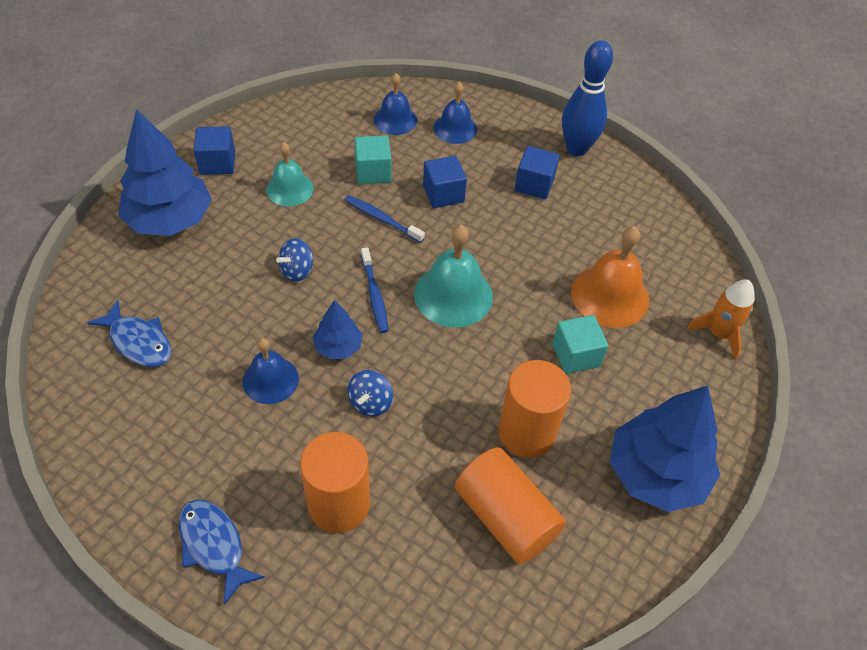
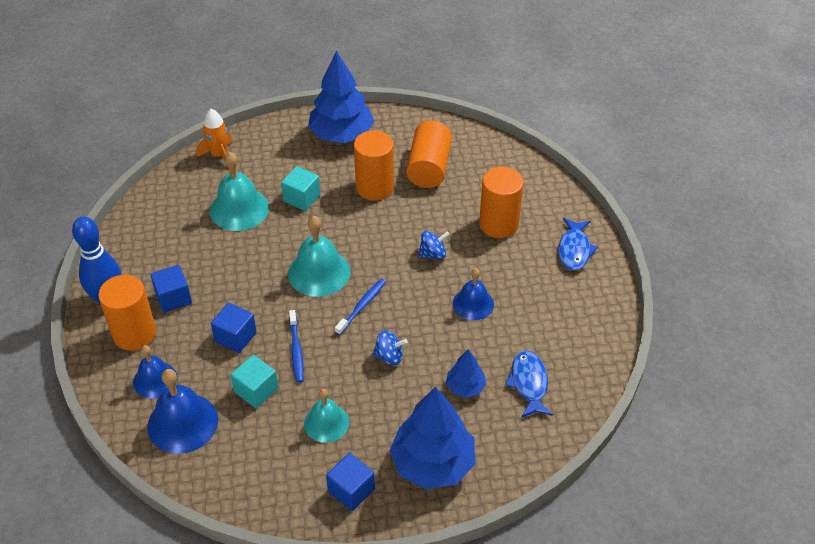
camera: 130 degrees left, 5 degrees down
(338, 347) = (417, 293): blue tree -> blue tree (465, 387)
(395, 120) = (182, 423): blue bell -> blue bell, size x1.55
(518, 143) = (134, 334): none -> orange cylinder
(610, 295) = (239, 209): orange bell -> turquoise bell

